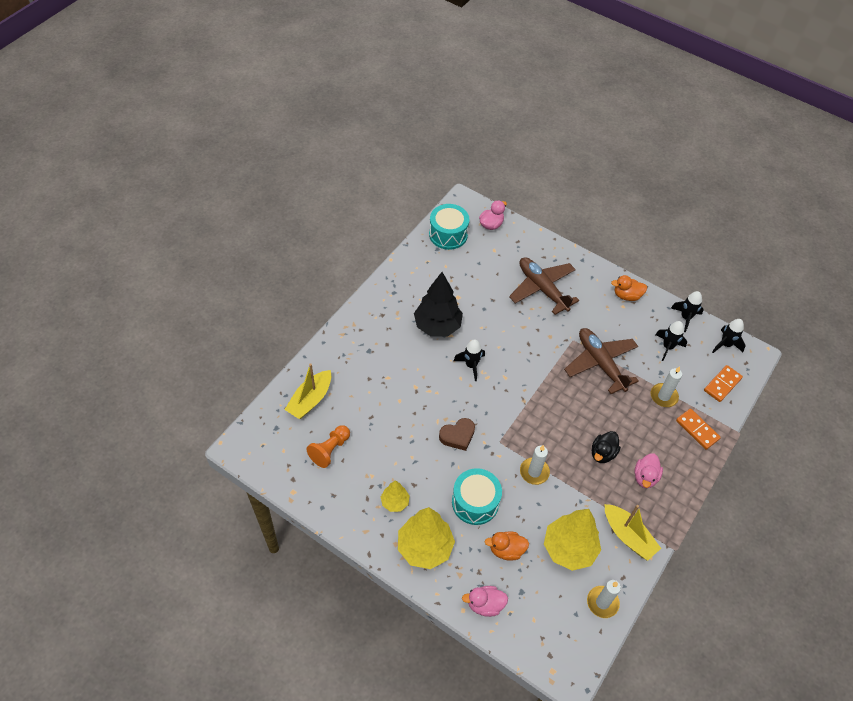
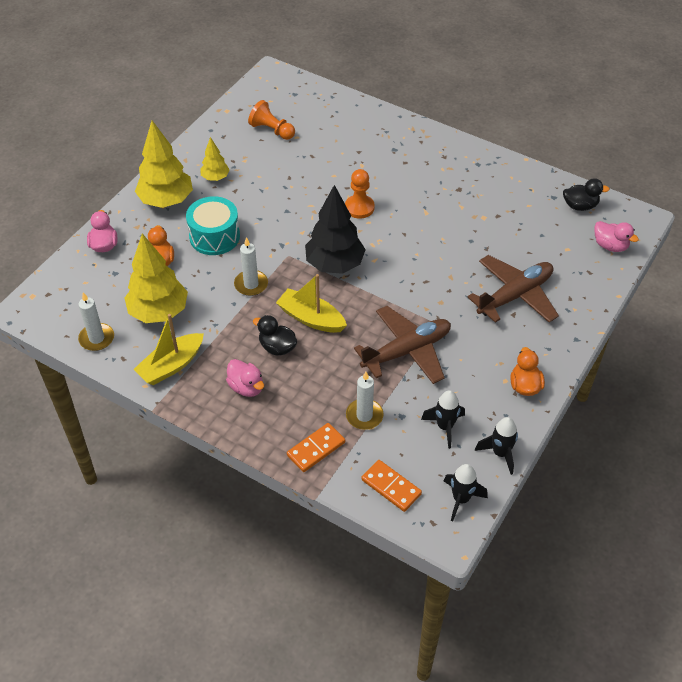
camera: 90 degrees right, 5 degrees down
(310, 400) = (328, 113): yellow boat -> yellow boat (311, 318)
(437, 326) = (437, 201): black tree -> black tree (334, 265)
(443, 383) = (359, 208): none -> orange pawn
(448, 234) = (580, 206): turquoise drum -> black duck
(457, 436) = (293, 221): brown heart -> none
(471, 365) = (386, 230): black rocket -> none
(645, 477) = (246, 387): pink duck -> pink duck turned 150 degrees counterclockwise

